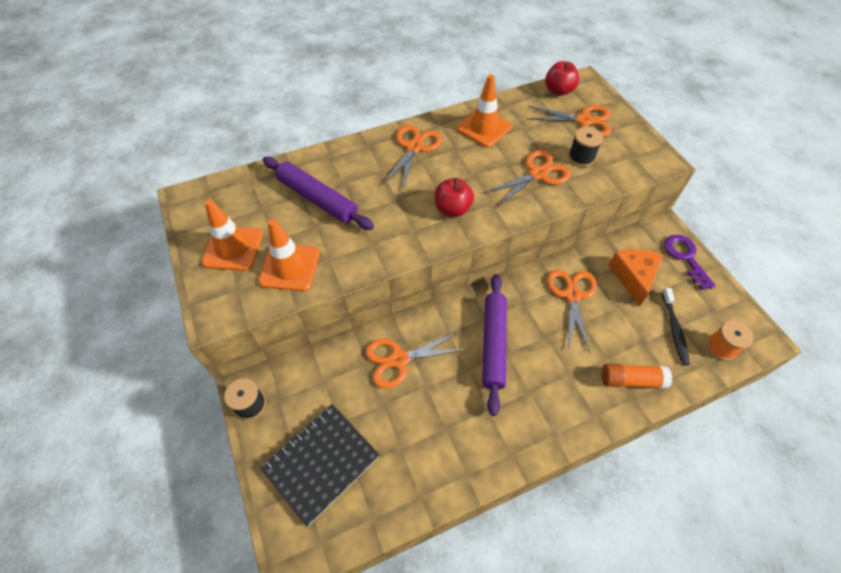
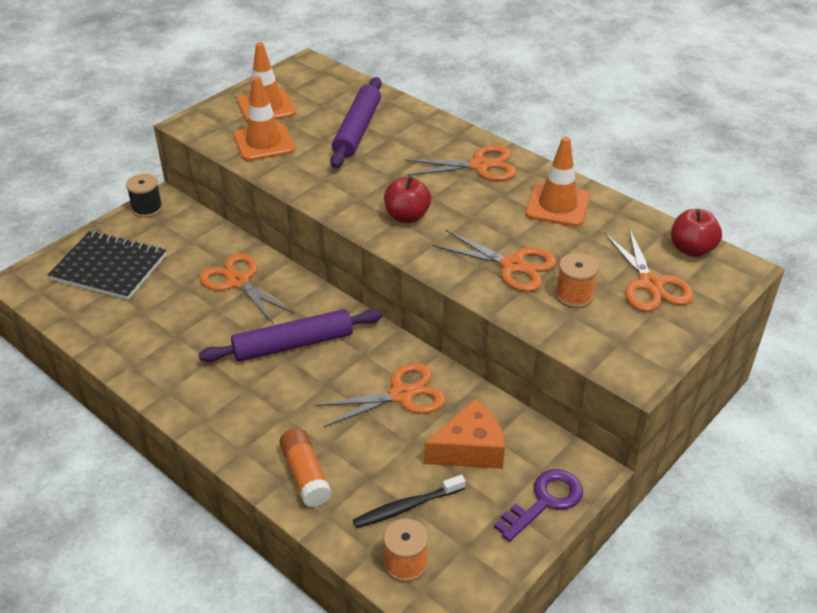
camera: 65 degrees right, 15 degrees down
(581, 157) = (574, 295): black spool -> orange spool

